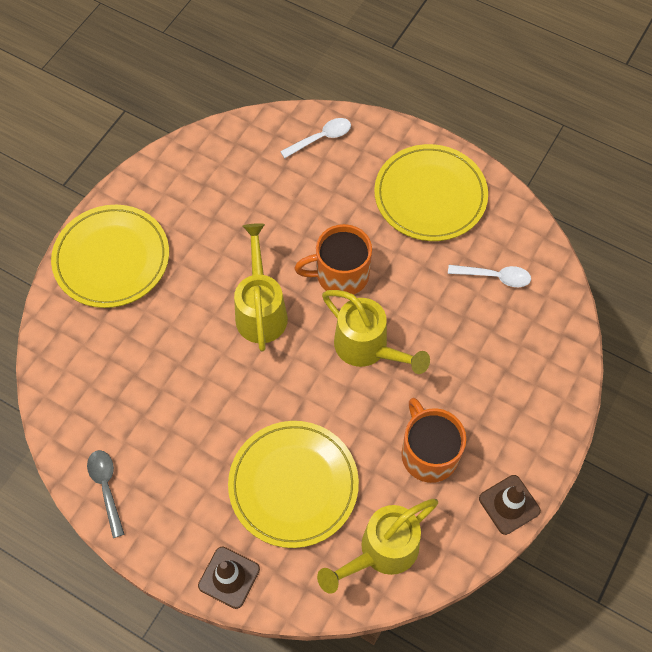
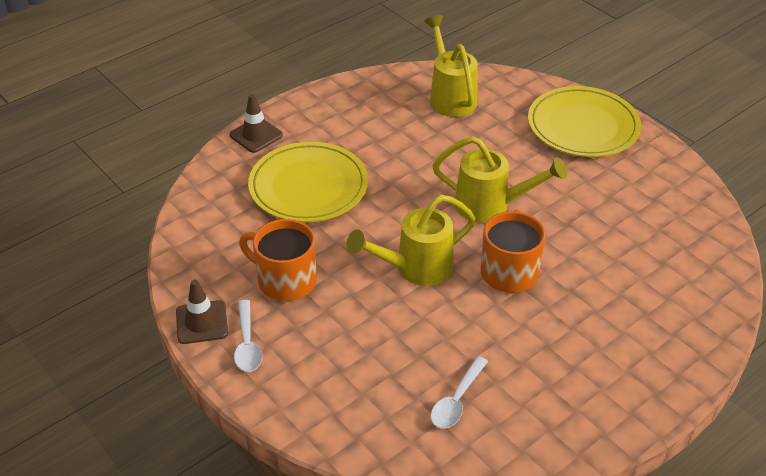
camera: 110 degrees right, 20 degrees down
(106, 488) = (366, 89): grey spoon -> none
(321, 138) = (697, 303): white spoon -> white spoon (247, 344)
(381, 552) = (217, 223): yellow watering can -> yellow watering can (450, 97)
(428, 453) = (285, 280): orange mug -> orange mug turned 150 degrees counterclockwise
(430, 196) = (589, 377): yellow plate -> none

